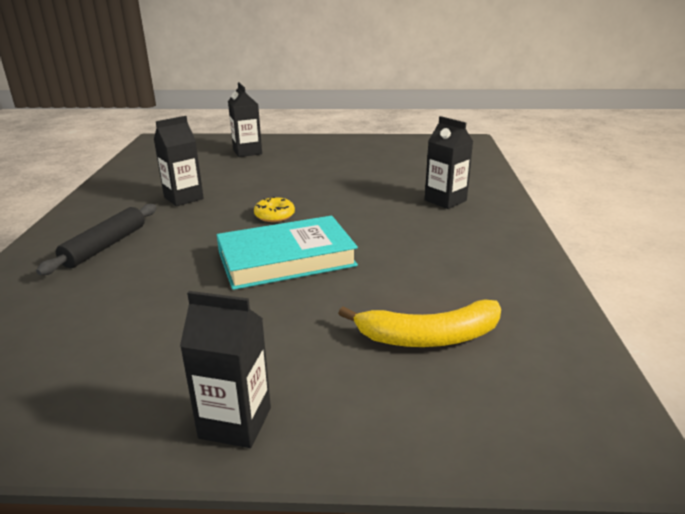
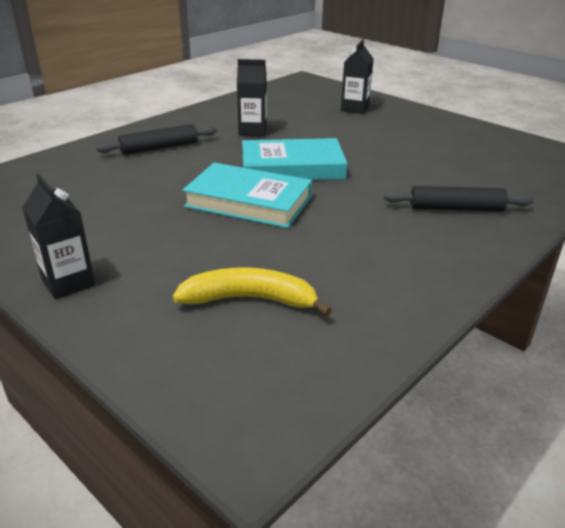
camera: 40 degrees right, 5 degrees up
(274, 215) = (292, 167): yellow donut -> turquoise book
(428, 337) = (250, 299): yellow banana -> yellow banana turned 150 degrees clockwise
(445, 200) = (455, 208): black carton -> black rolling pin

